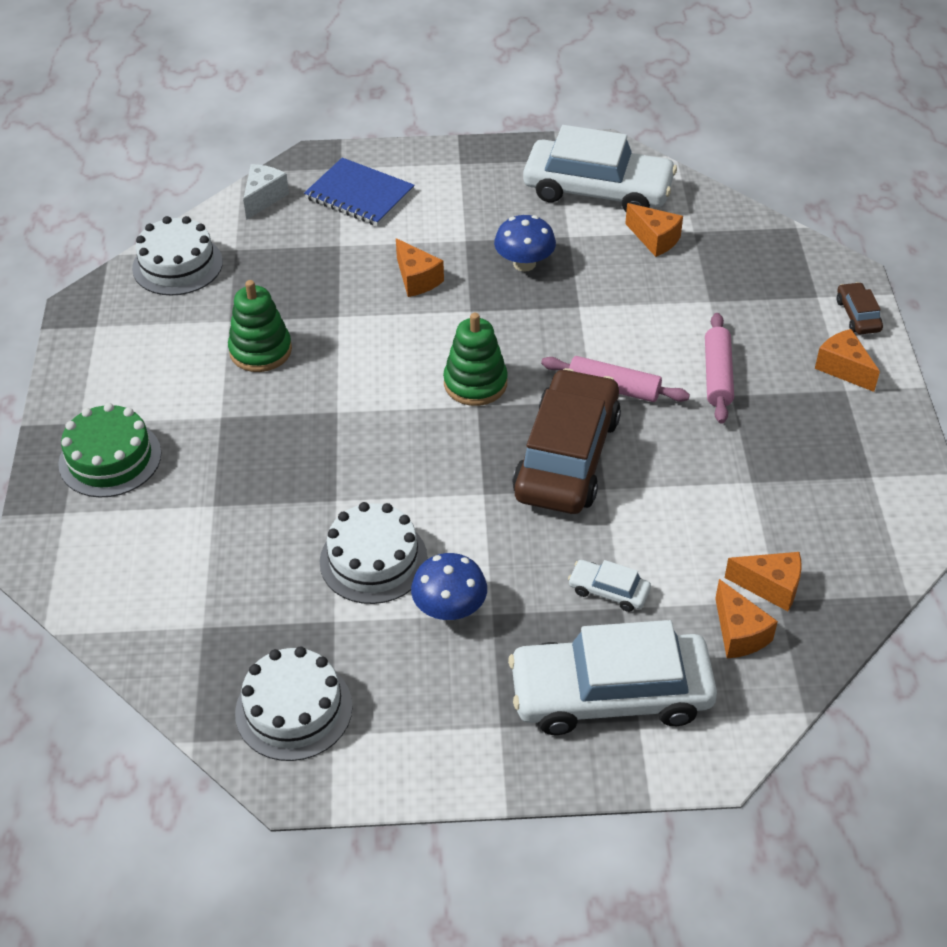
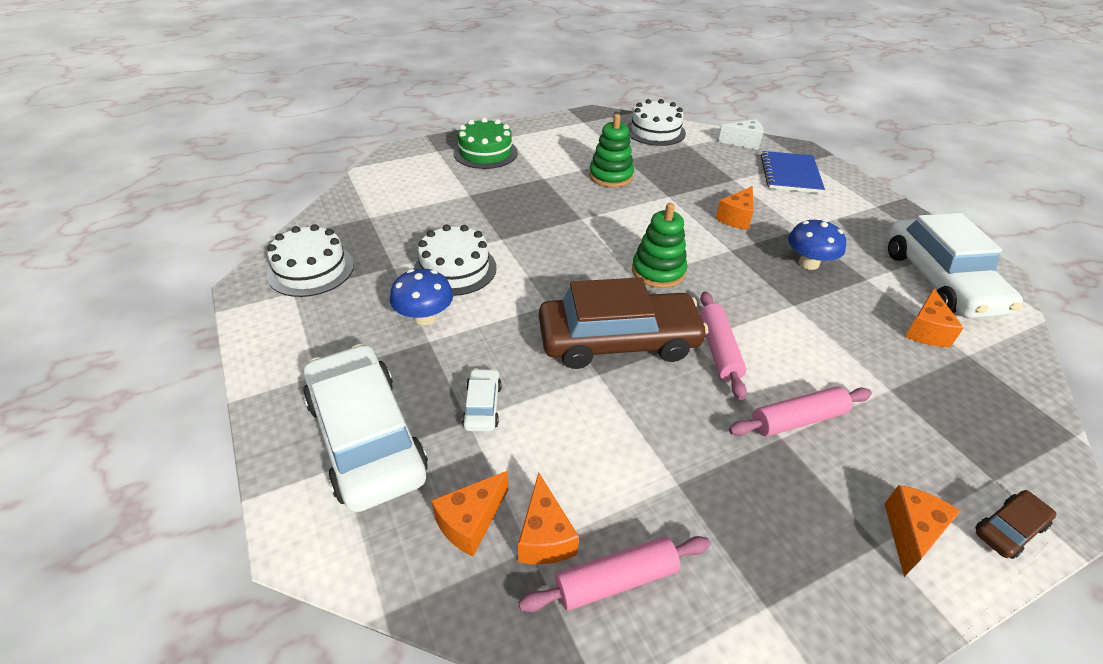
camera: 65 degrees right, 5 degrees down
(823, 554) = (616, 580): none -> pink rolling pin

